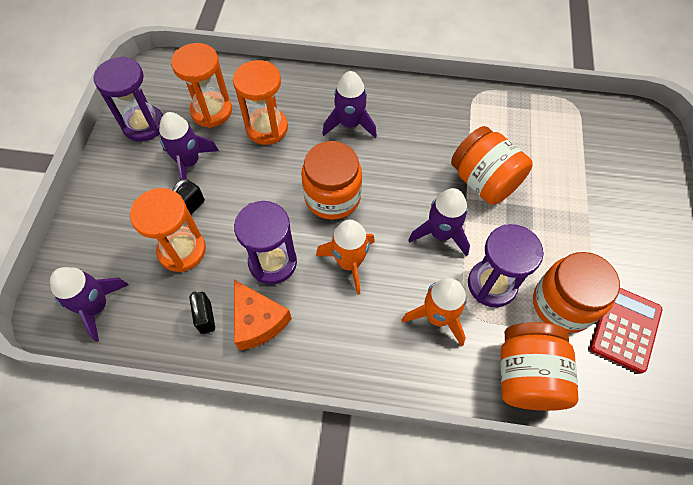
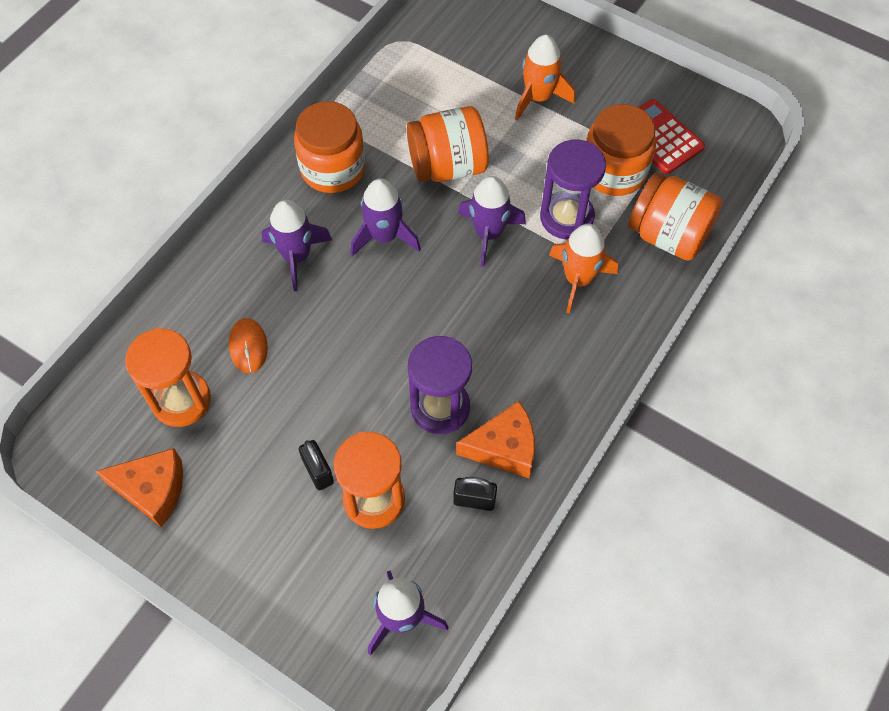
camera: 65 degrees left, 0 degrees up
(144, 125) = (153, 490): purple hourglass -> orange cheese
(189, 162) = (249, 452): purple rocket -> purple rocket (384, 236)
(267, 128) = (248, 346): orange hourglass -> orange mouse
(332, 197) = (387, 315): orange jar -> orange jar (333, 168)
(349, 262) = (478, 332): orange rocket -> orange rocket (538, 98)

